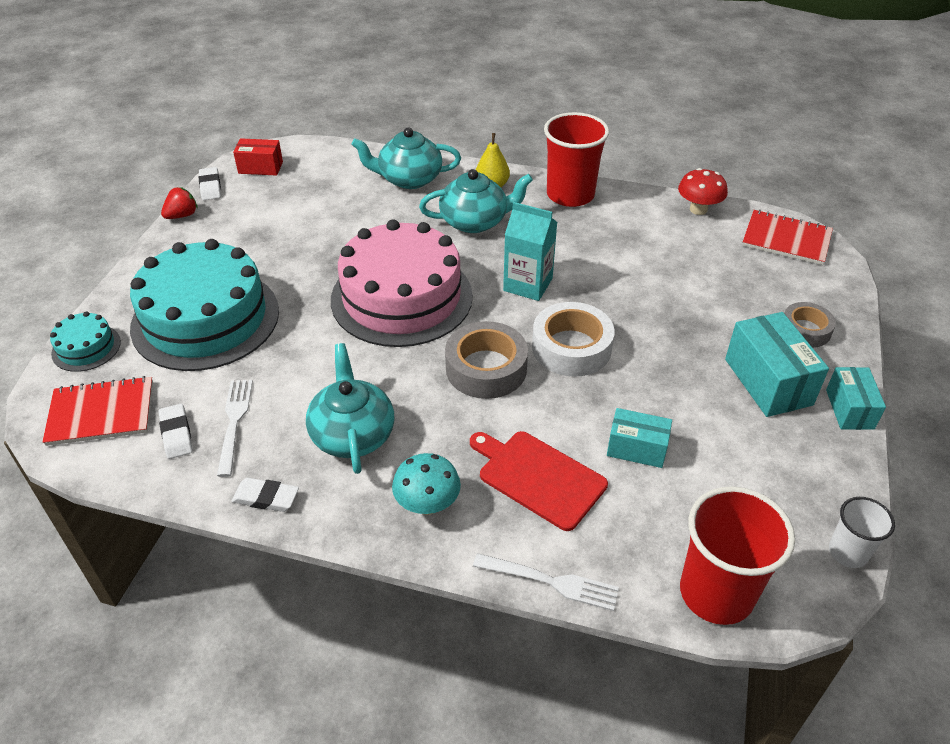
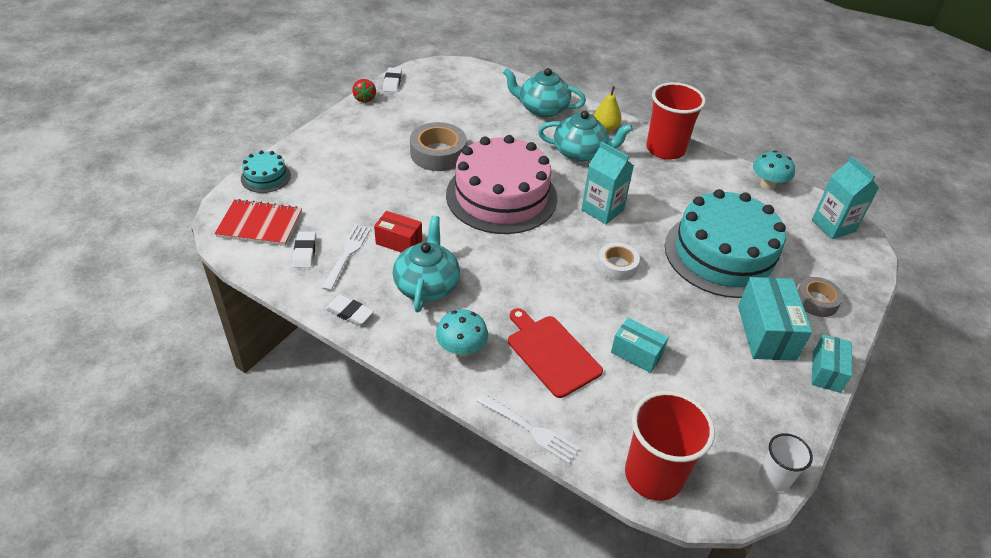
camera: 15 degrees right, 0 degrees up
(182, 215) = (364, 99): red strawberry -> red strawberry turned 105 degrees clockwise
(205, 319) = (354, 177): turquoise cake -> turquoise cake (723, 254)
(260, 167) = (434, 76): red box -> red box (399, 242)
(486, 368) = (544, 264): grey tape -> grey tape (438, 153)
(571, 347) = (617, 265): white tape -> white tape, size x0.63
(698, 209) = (767, 185): red mushroom -> turquoise mushroom
(786, 239) = (833, 226): red notebook -> turquoise carton

